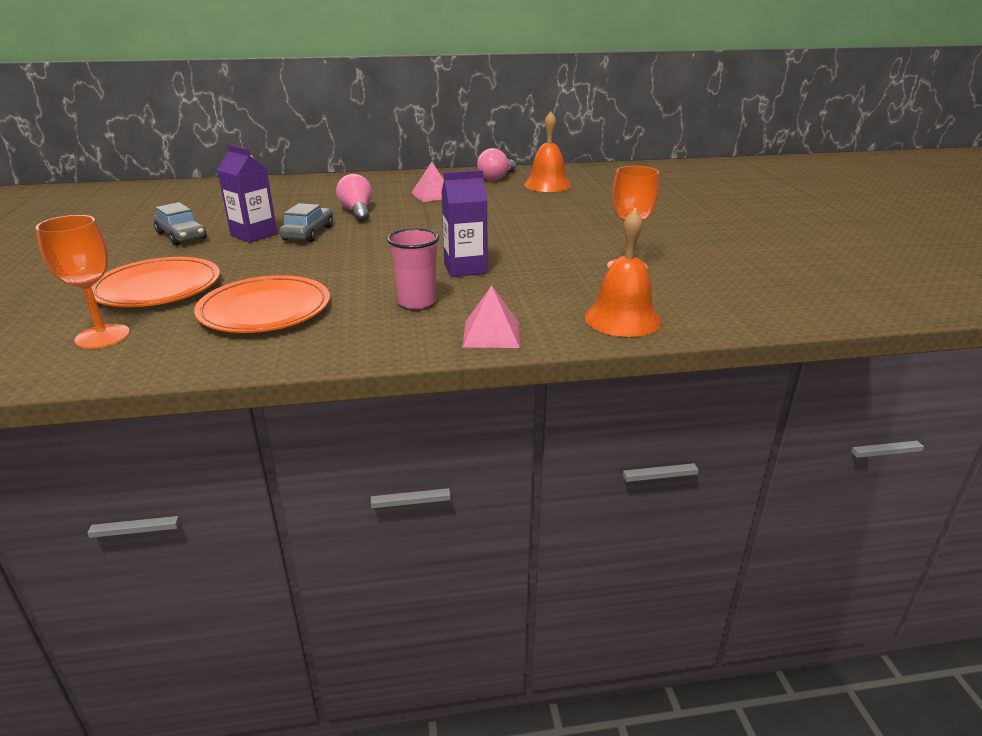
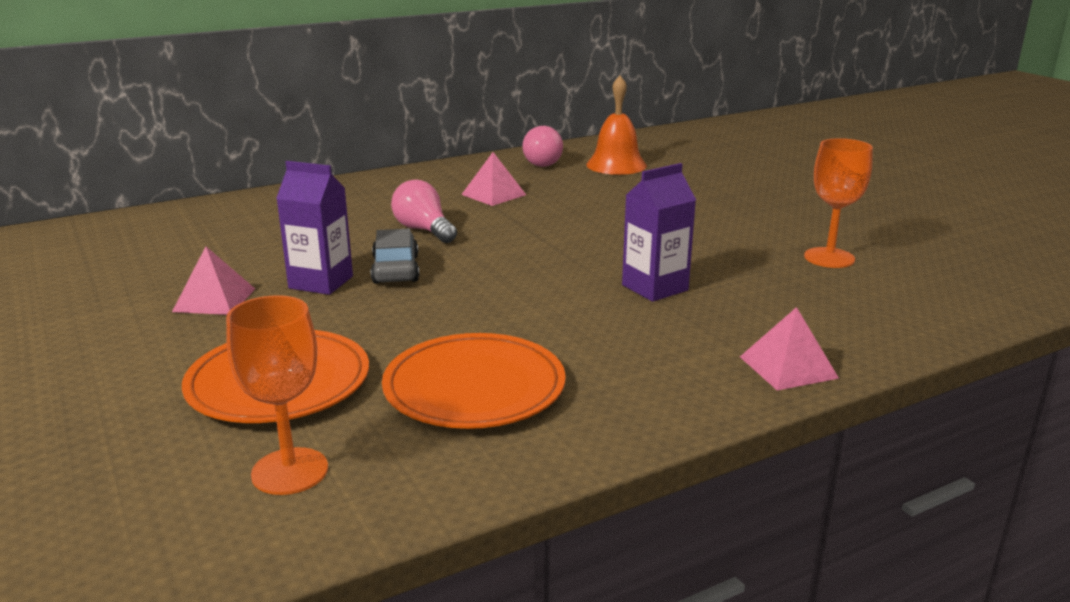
camera: 20 degrees left, 5 degrees down
(181, 236) = (214, 300): grey car -> pink pyramid
(417, 302) = (652, 342): pink cup -> none
(622, 319) = (900, 322): orange bell -> none

